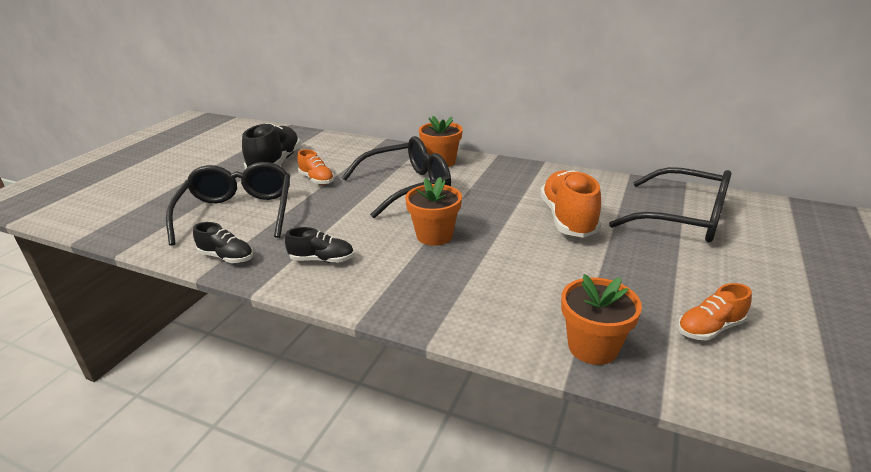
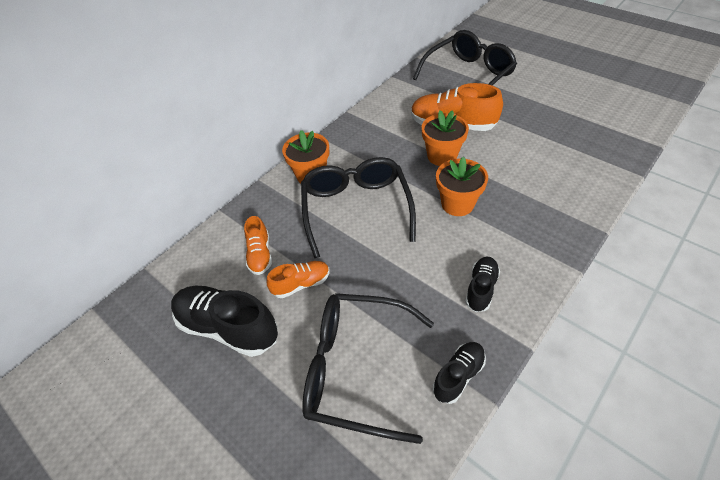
camera: 70 degrees left, 20 degrees up
(593, 347) = (608, 155): orange flower pot -> orange flower pot (442, 156)
(710, 328) = (591, 107): orange shoe -> orange shoe (260, 254)

